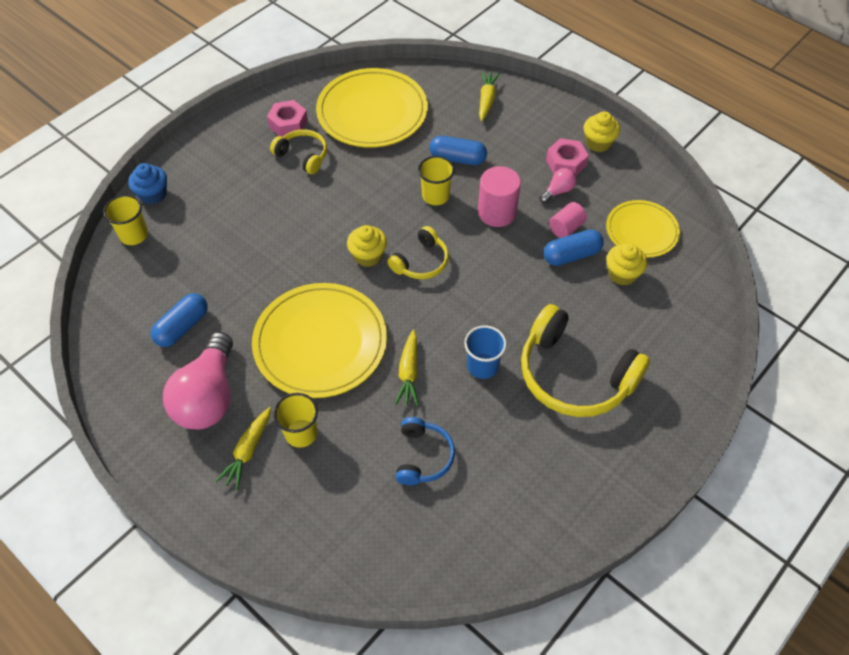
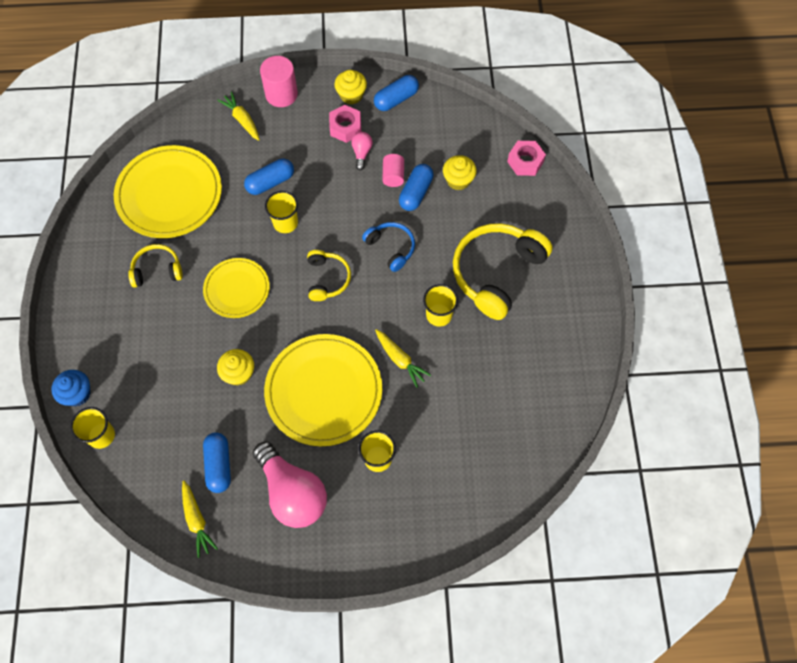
camera: 45 degrees left, 10 degrees up
(248, 451) = (358, 500): yellow carrot -> yellow carrot (196, 520)
(288, 124) = (116, 254): pink nut -> pink nut (525, 162)
(368, 256) = (287, 305): yellow cupcake -> yellow cupcake (239, 373)
(423, 456) = (464, 403): blue headphones -> blue headphones (391, 248)
(482, 366) = (439, 315): blue cup -> yellow cup
(497, 212) = (338, 201): pink cylinder -> pink cylinder (281, 94)
(574, 375) = (496, 273): yellow headphones -> yellow headphones turned 135 degrees clockwise
(635, 172) = (396, 99): none -> blue capsule
(641, 231) = (440, 140): yellow plate -> yellow plate (237, 289)

